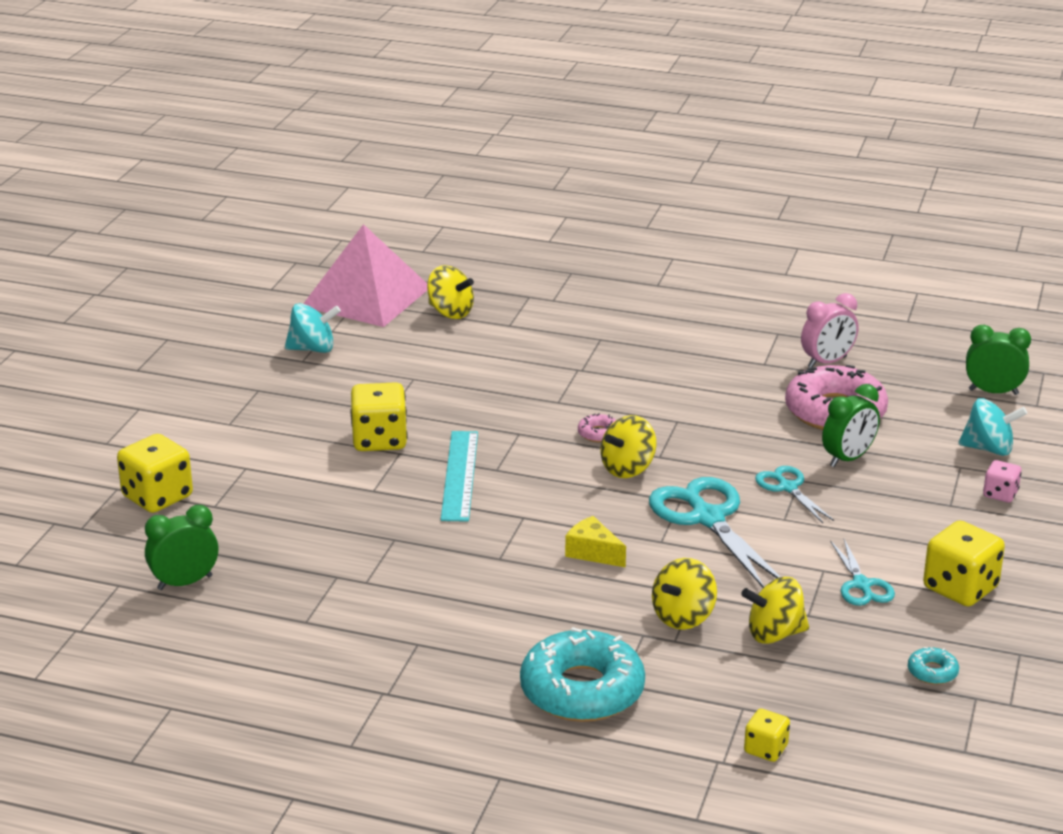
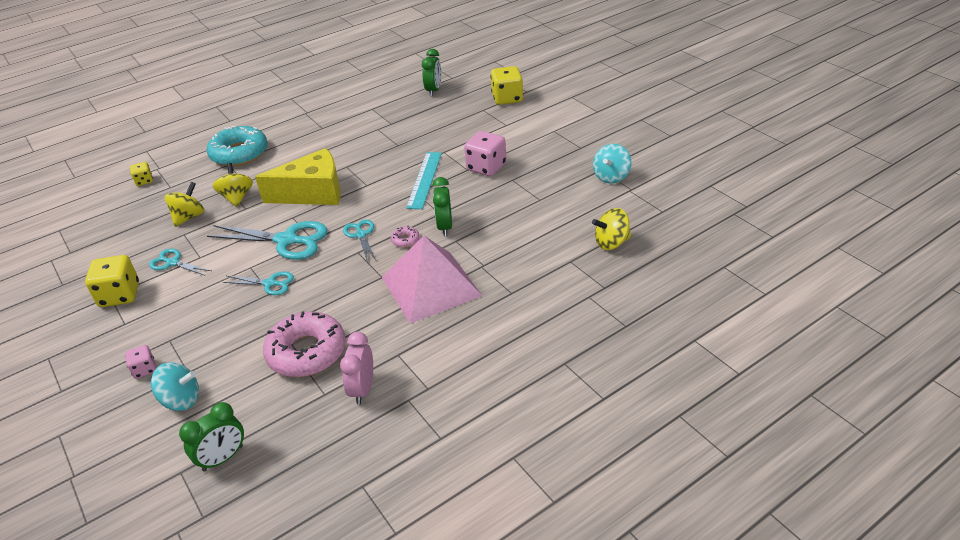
camera: 130 degrees right, 10 degrees up
(367, 296) = (666, 217): pink pyramid -> pink pyramid (431, 286)
(379, 440) = (486, 167): yellow dice -> pink dice
(460, 475) = (424, 179): turquoise ruler -> turquoise ruler turned 60 degrees clockwise
(593, 552) = (313, 193): yellow cheese -> yellow cheese, size x2.20
(628, 469) = (361, 235): yellow spinning top -> turquoise scissors
(848, 458) = (259, 325): green clock -> green clock (445, 227)
(932, 672) = (100, 249): turquoise donut -> none
(988, 449) = (181, 400): turquoise spinning top -> turquoise spinning top turned 135 degrees counterclockwise

